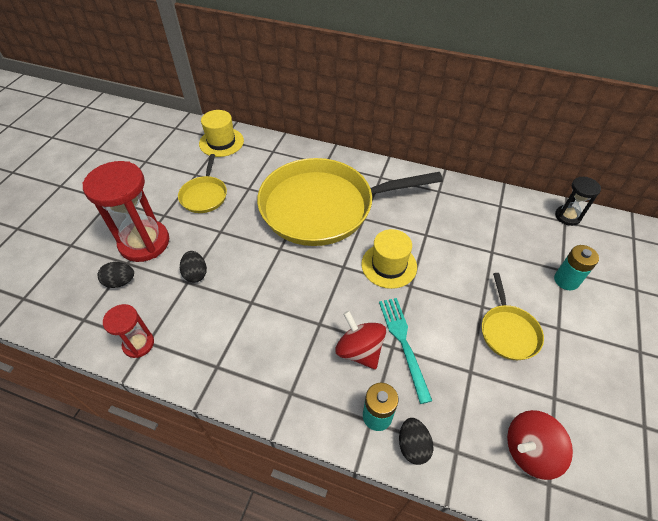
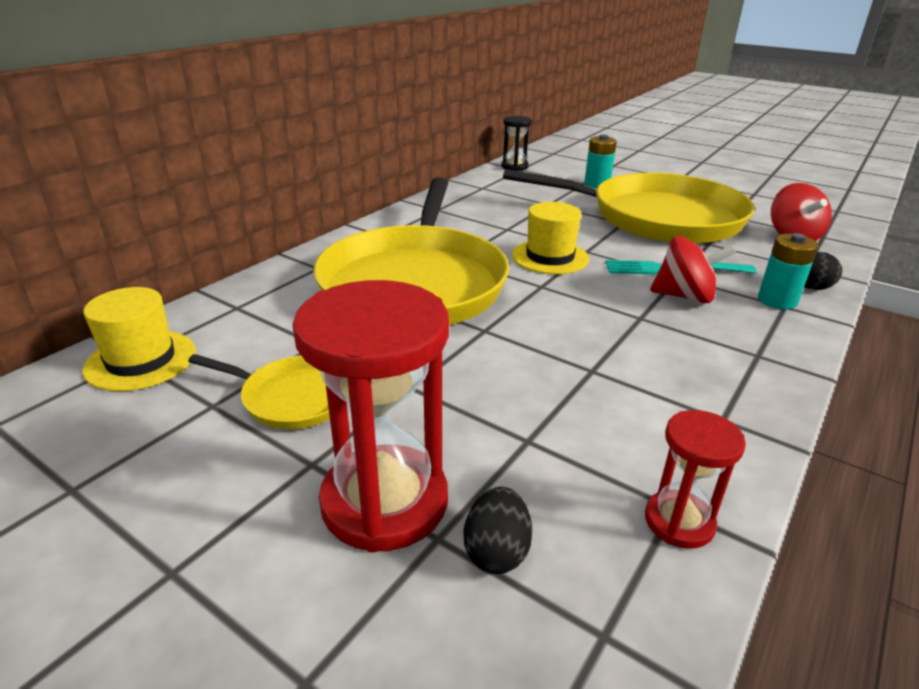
camera: 75 degrees left, 20 degrees down
(196, 274) = (510, 426): black egg -> none
(359, 350) = (684, 296): red spinning top -> red spinning top turned 150 degrees counterclockwise
(508, 331) = (658, 218): yellow pan -> yellow pan, size x2.29

